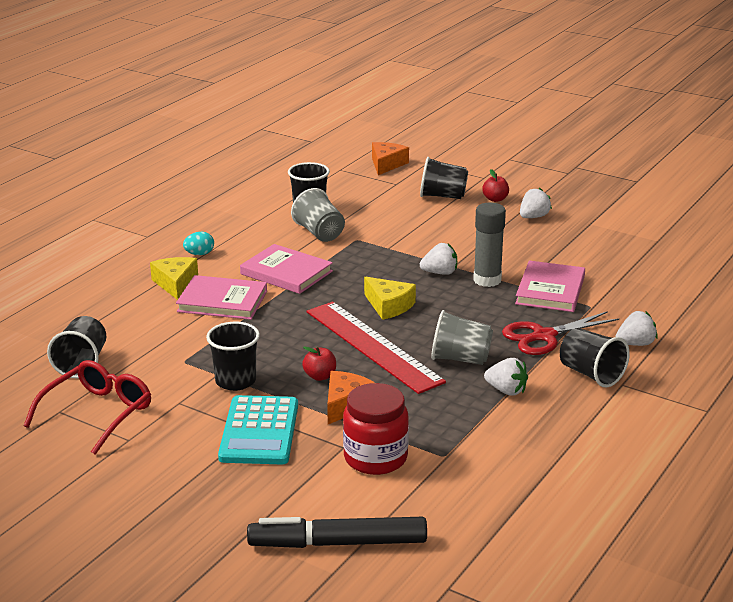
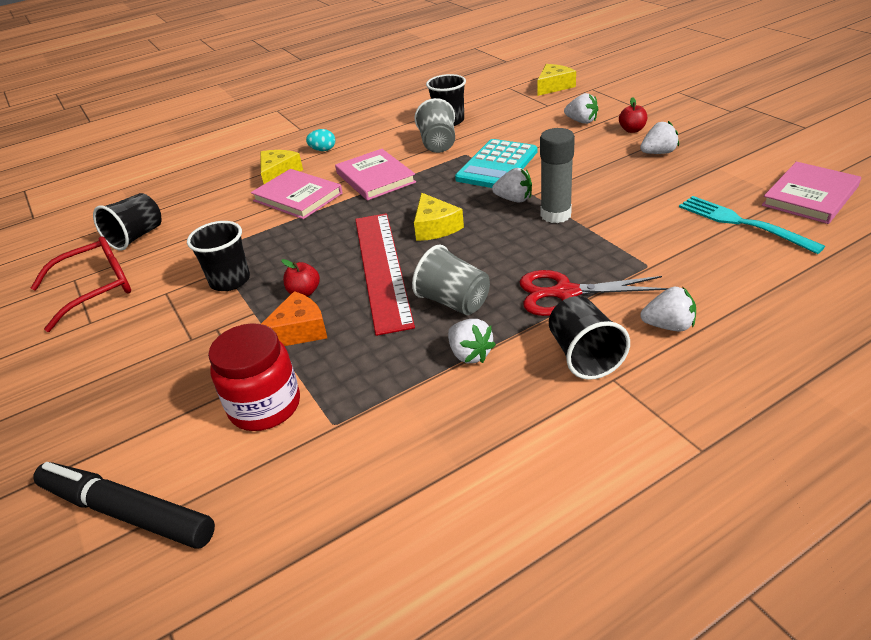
camera: 30 degrees right, 10 degrees up
(259, 431) = (195, 342): turquoise calculator -> turquoise calculator (497, 165)
(386, 164) = (554, 86): orange cheese -> yellow cheese
(442, 196) = (581, 121): black cup -> white strawberry
(550, 290) = (615, 238): pink book -> pink book (810, 196)
(638, 264) = (741, 223): none -> turquoise fork

